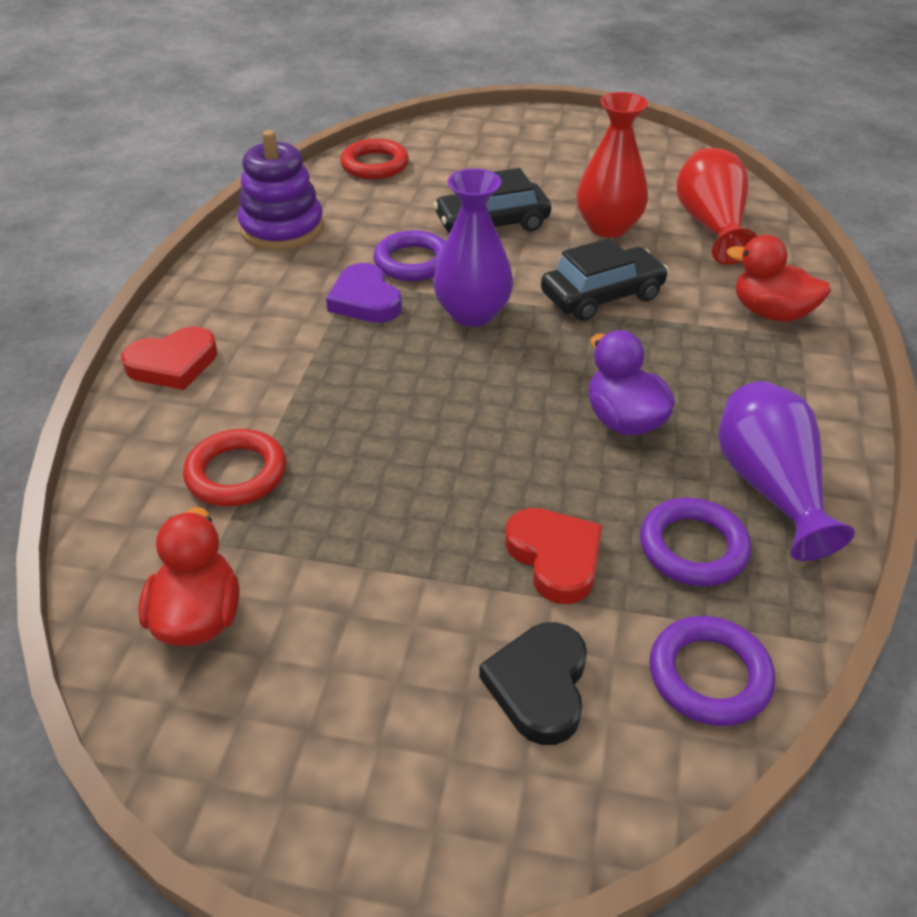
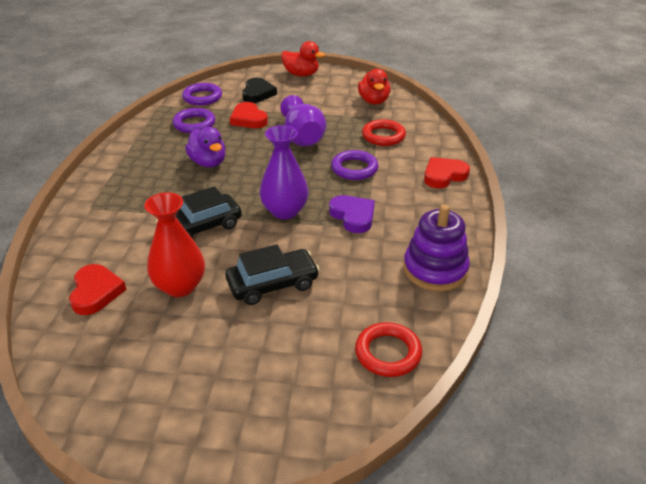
camera: 175 degrees right, 5 degrees down
(413, 262) = (329, 245): purple ring -> purple ring (354, 168)
(711, 226) = (96, 292): red vase -> red heart
(769, 488) = (153, 142): purple vase -> purple vase (302, 137)
(771, 313) = (97, 221): red duck -> red duck (301, 74)

